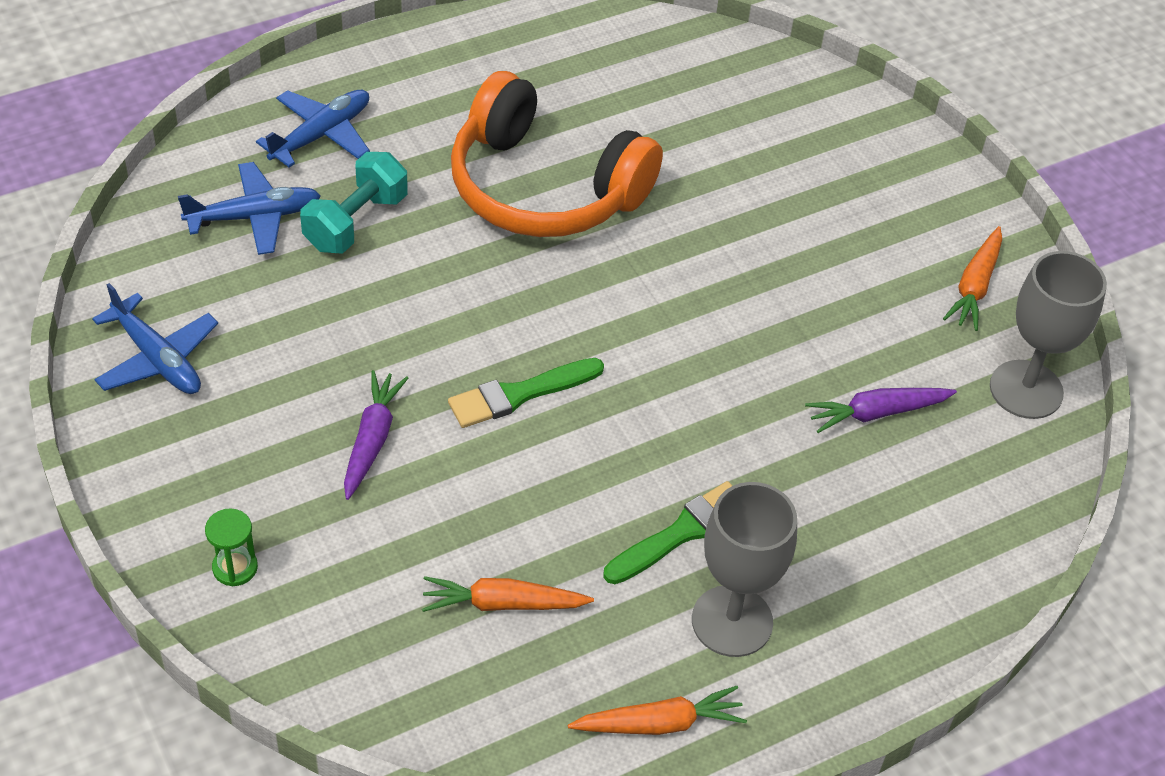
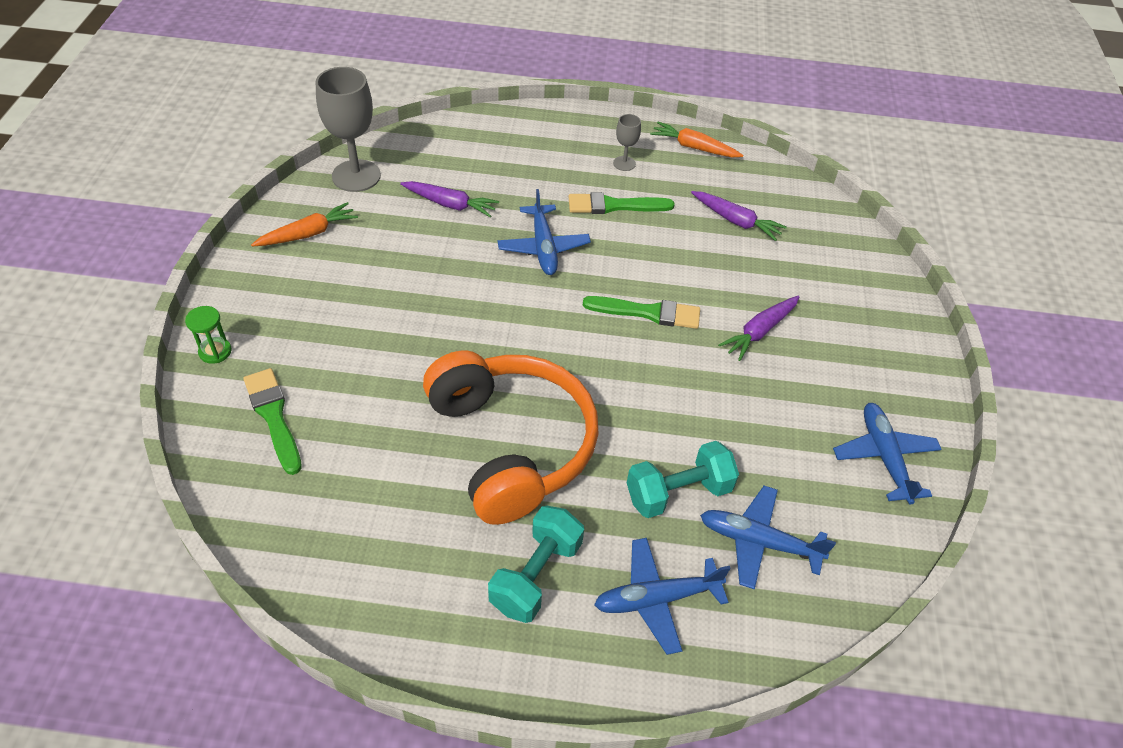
camera: 145 degrees left, 0 degrees up
(235, 567) = (879, 304): green hourglass -> green hourglass (215, 351)
(435, 105) = (536, 575): none -> turquoise dumbbell
(503, 604) = (736, 221): orange carrot -> purple carrot
(710, 415) = (543, 247): none -> blue plane
(732, 621) = (624, 163): grey goblet -> grey goblet, size x0.49
(773, 109) = (273, 417): none -> green brush

